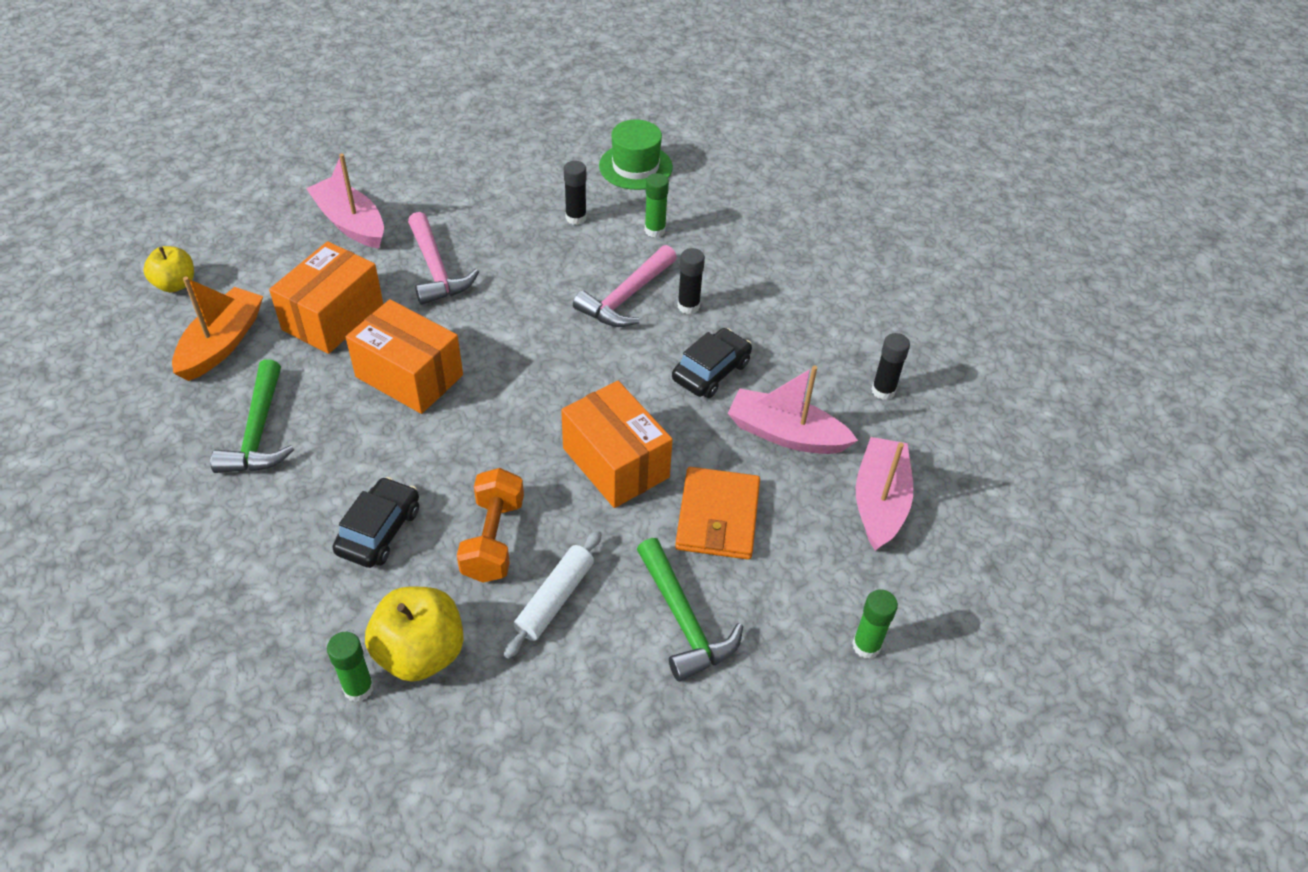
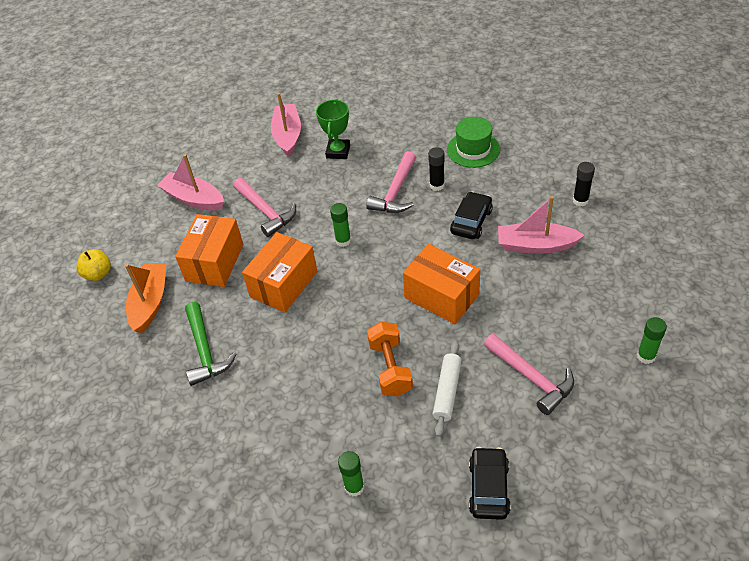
camera: 10 degrees left, 0 degrees up
(379, 531) = (316, 387): black car -> black car (488, 488)
(409, 376) = (284, 284): orange box -> orange box turned 75 degrees counterclockwise
(420, 653) = (381, 452): yellow apple -> none
(576, 218) = (338, 151): black glue stick -> green trophy
(635, 166) = (359, 108): green hat -> green hat (473, 149)
(655, 230) = (392, 144): green glue stick -> green glue stick (343, 241)
(683, 620) = (531, 377): green hammer -> pink hammer
(717, 517) = (520, 309): orange wallet -> none
(879, 502) = (611, 268): pink boat -> pink boat (288, 136)

